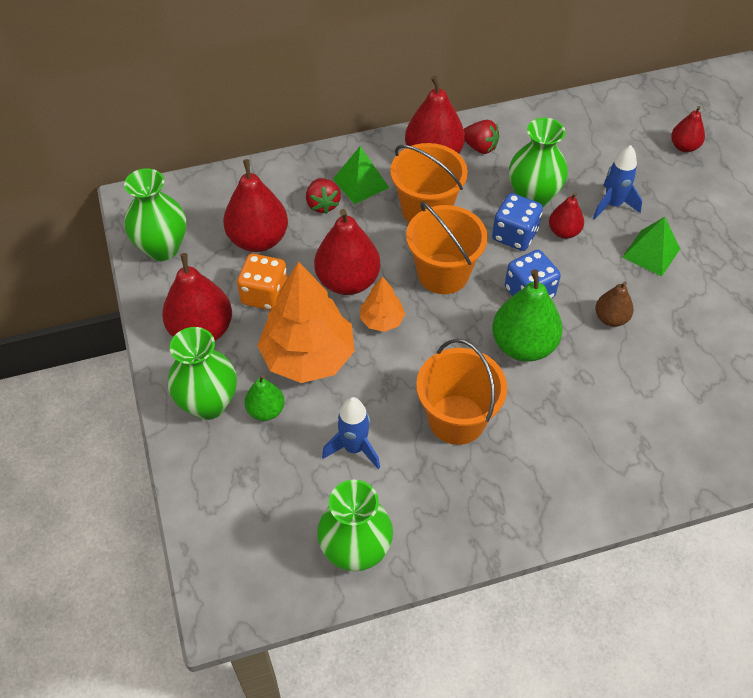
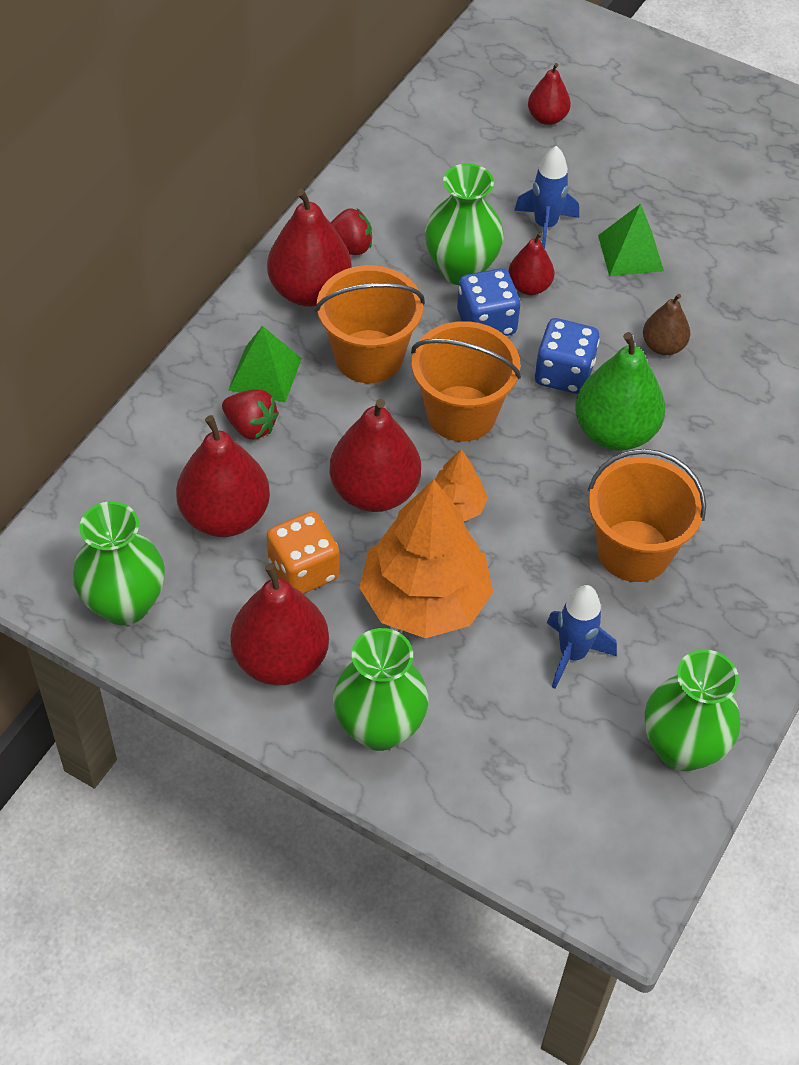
camera: 45 degrees left, 0 degrees up
(266, 410) = (446, 687): green pear -> none

